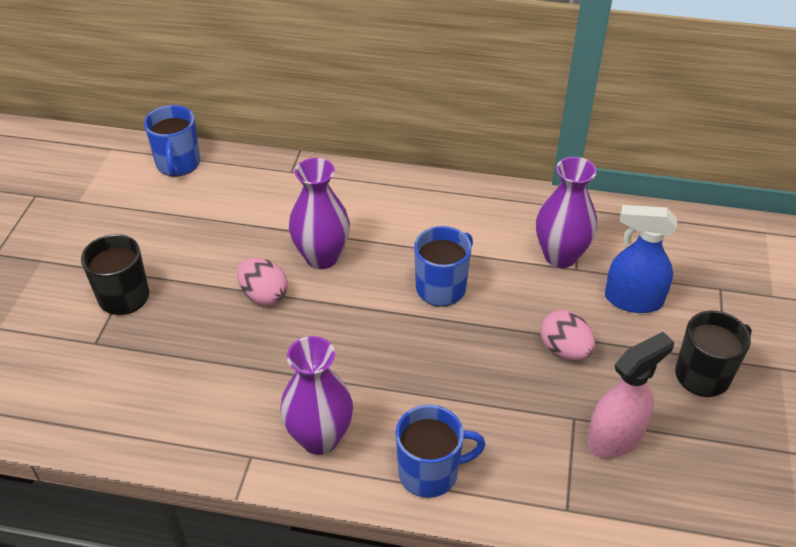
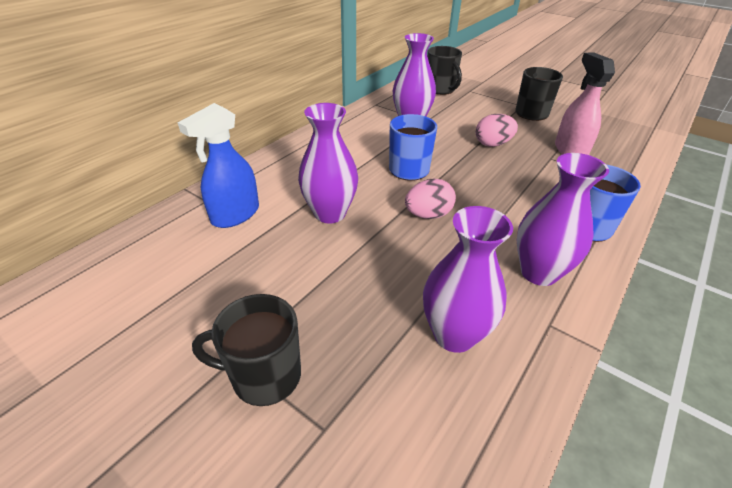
camera: 65 degrees left, 5 degrees down
(178, 164) = (99, 270): blue mug -> none
(207, 391) = (454, 335): none -> purple vase
(264, 295) = (350, 260): pink egg -> pink egg (428, 215)
(633, 300) = (463, 113): blue spray bottle -> blue spray bottle (235, 215)
(690, 256) = (440, 89): none -> black mug

